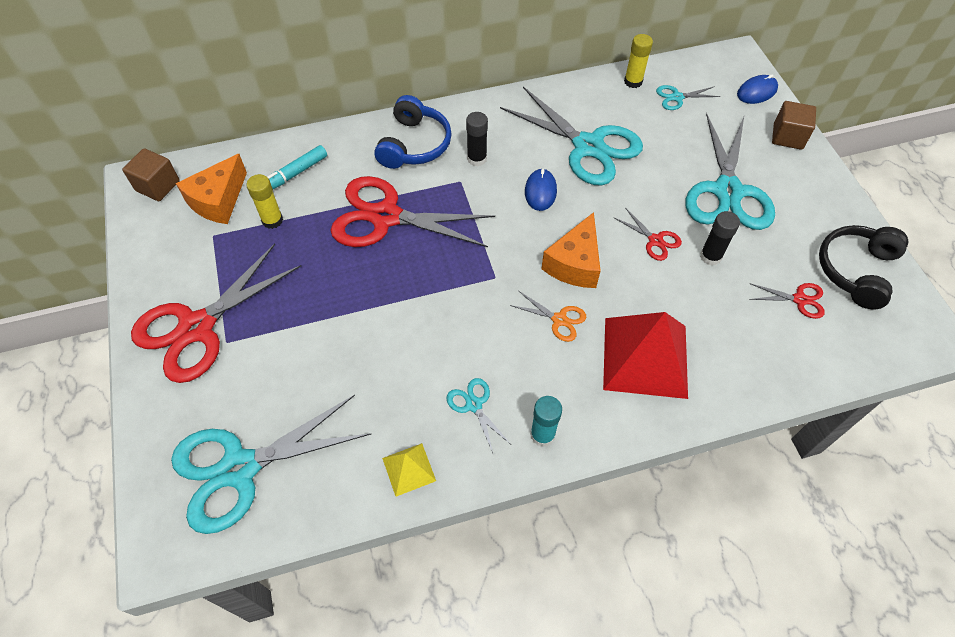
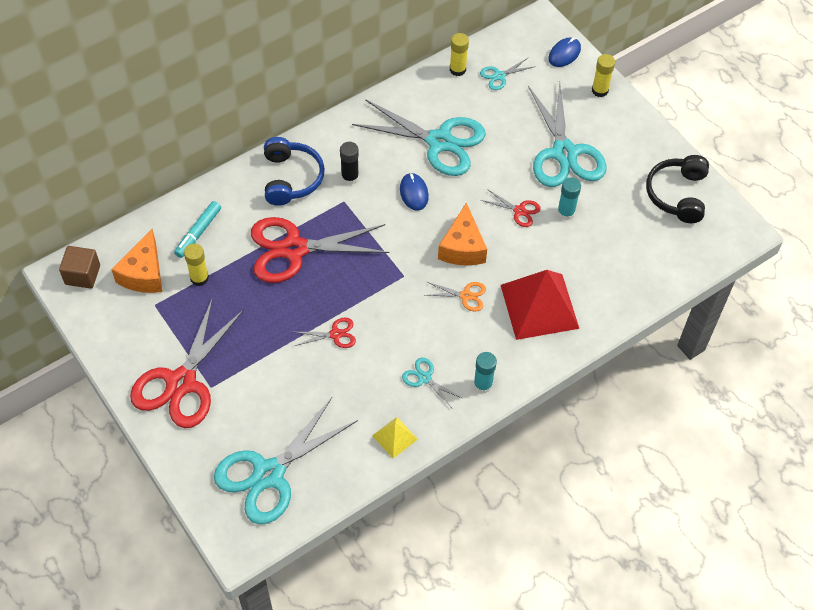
camera: 20 degrees left, 0 degrees up
(710, 256) = (566, 212): black glue stick -> turquoise glue stick
(788, 136) = (599, 90): brown cube -> yellow glue stick
(799, 300) = (641, 229): red scissors -> red scissors (335, 334)

